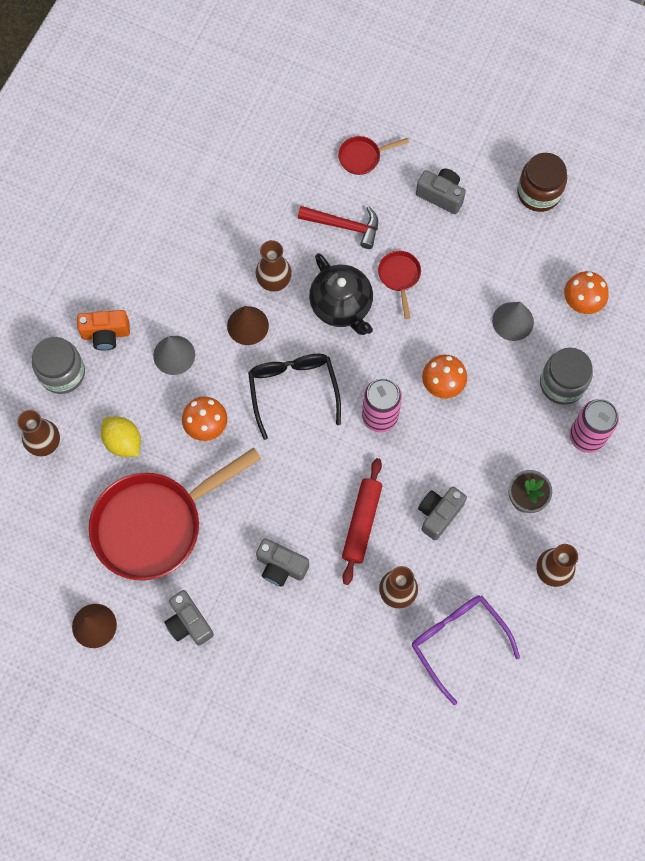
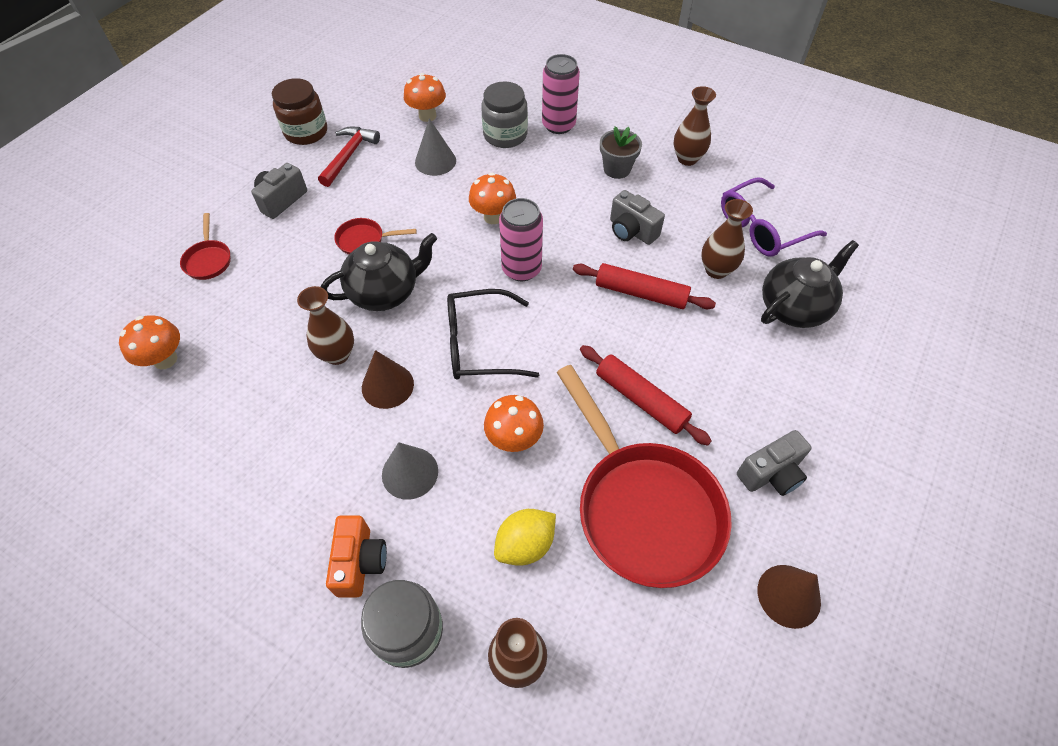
camera: 85 degrees left, 15 degrees down
(249, 523) = (641, 399): none -> red rolling pin
(259, 158) = (165, 359): none -> orange mushroom
(281, 566) = (693, 371): grey camera -> none
(344, 226) = (288, 283): red hammer -> red hammer (349, 156)
(358, 662) = (794, 307): none -> black teapot

